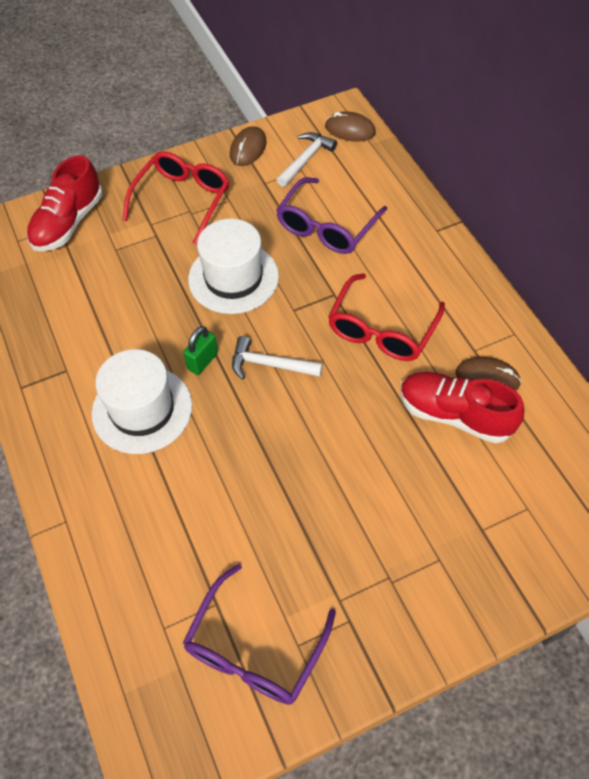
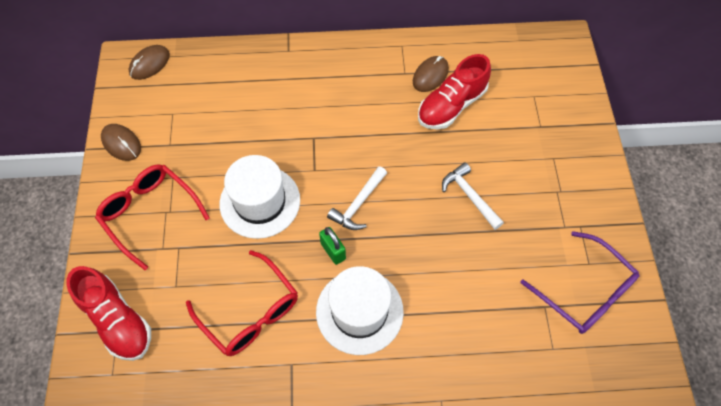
camera: 70 degrees left, 5 degrees up
(306, 160) = (162, 106): white hammer -> white hammer (470, 196)
(326, 227) = (244, 118): purple glasses -> none
(382, 329) = (361, 120): red glasses -> red glasses (250, 312)

